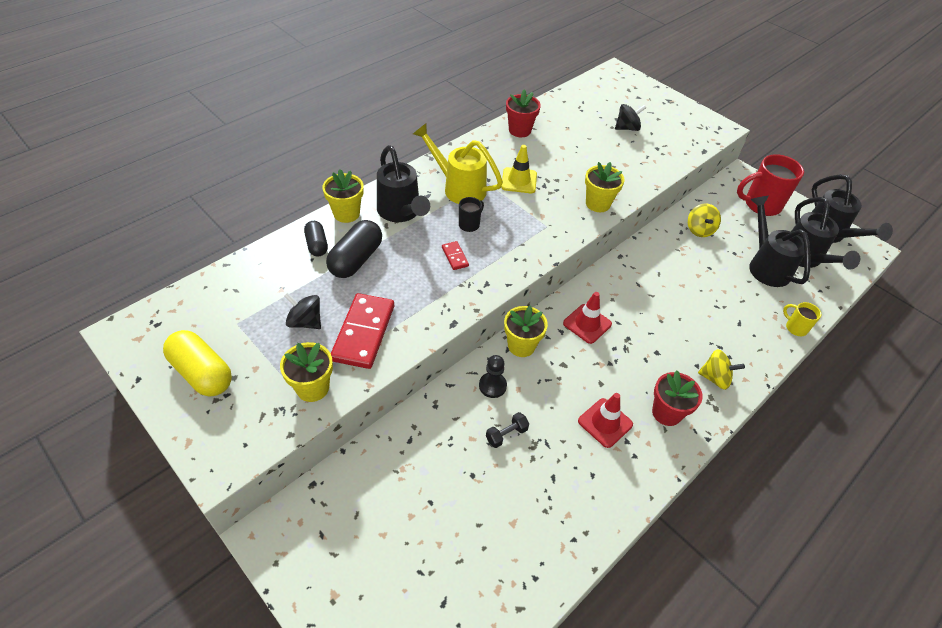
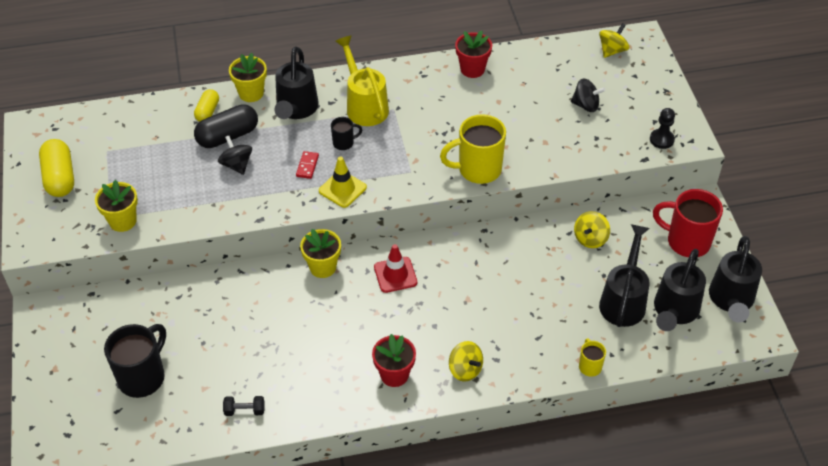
camera: 35 degrees right, 0 degrees up
(305, 322) = (153, 170): black spinning top -> black spinning top (236, 165)
(317, 245) = (207, 112): black capsule -> yellow capsule
(364, 333) = (188, 197): red domino -> none
(441, 547) = (143, 377): none -> black mug
(492, 386) = (272, 287): black pawn -> black pawn (661, 139)
(506, 434) = (251, 327): black dumbbell -> black dumbbell (244, 410)
(519, 181) = (425, 119): yellow traffic cone -> yellow traffic cone (342, 189)
(598, 204) = (478, 169): yellow flower pot -> yellow mug
(605, 423) = (336, 357): red traffic cone -> none
(606, 85) = (612, 50): none -> yellow spinning top

